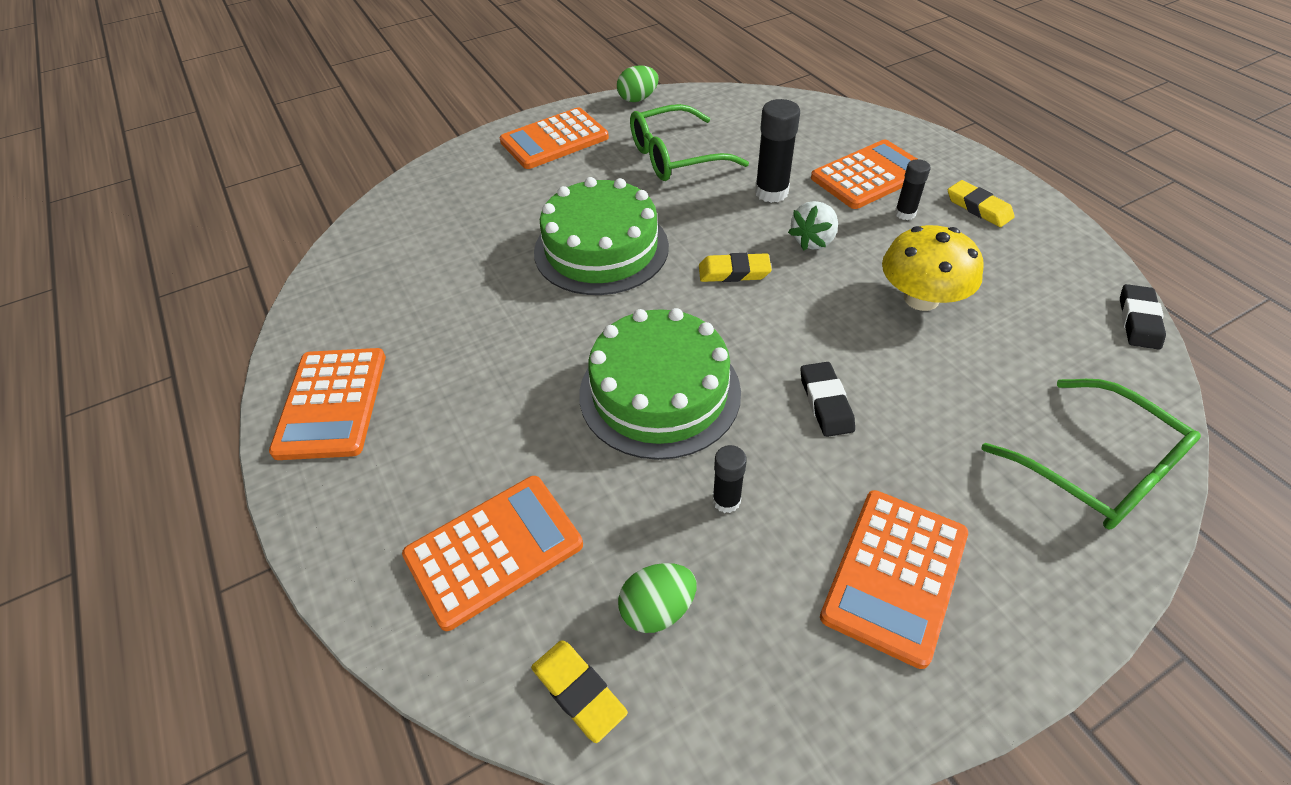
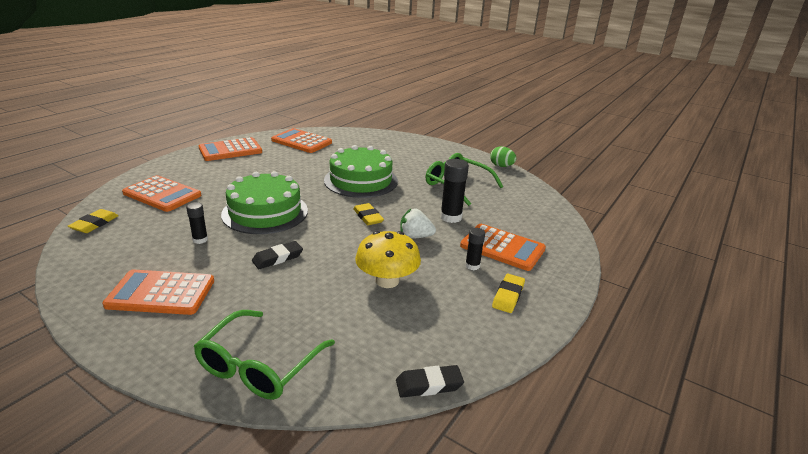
camera: 60 degrees right, 20 degrees down
(554, 140) = (439, 154): orange calculator -> orange calculator (301, 142)
(657, 609) = (135, 233): green egg -> none

